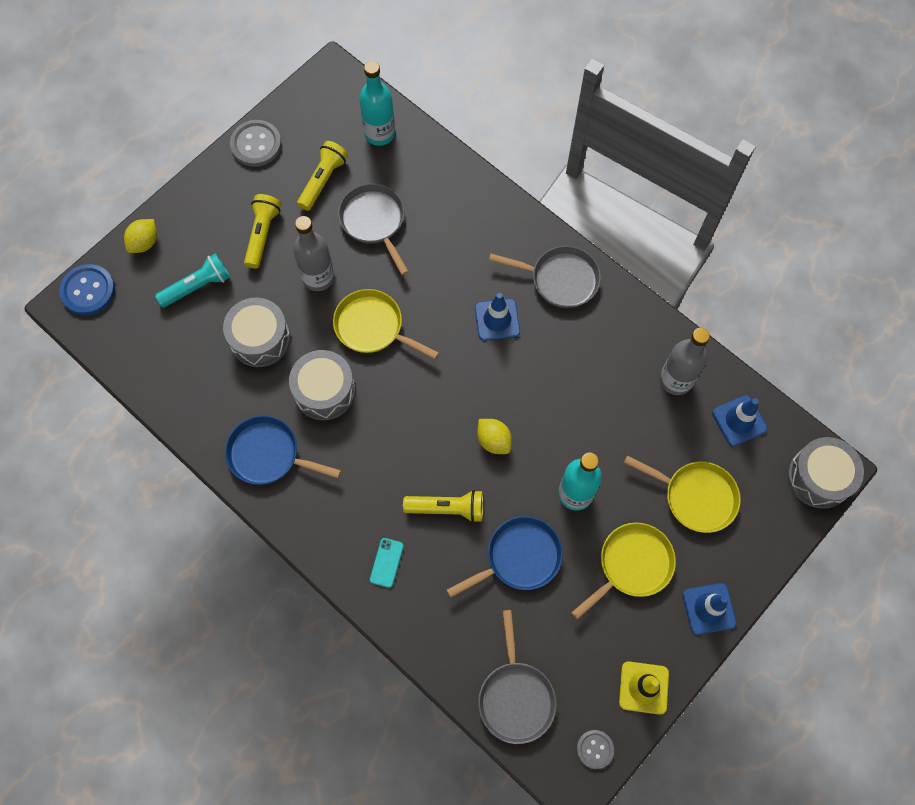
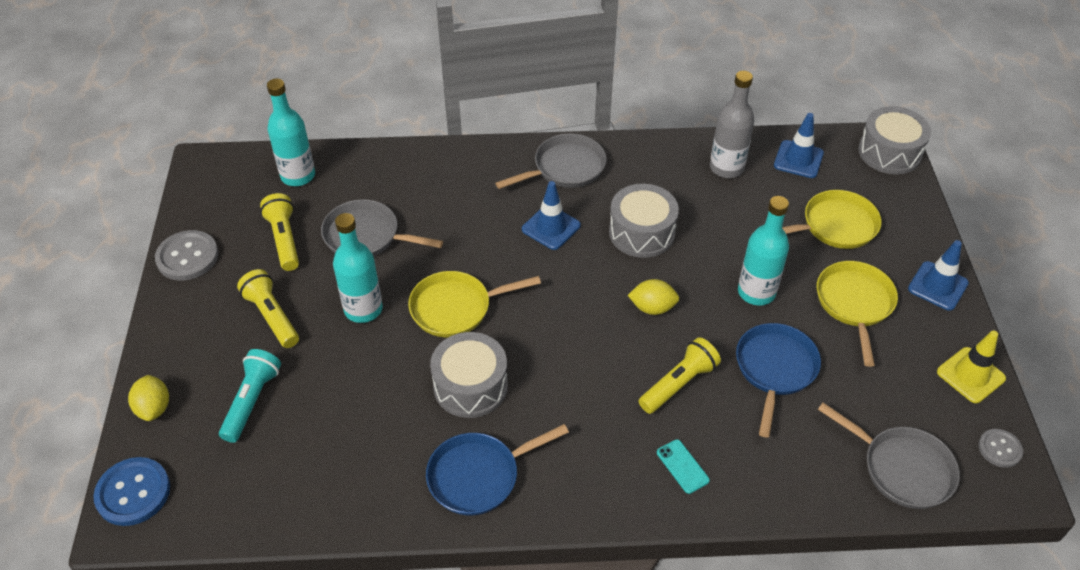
camera: 45 degrees left, 20 degrees down
(260, 339) = (363, 394): grey drum -> grey drum (641, 232)
(318, 277) = (363, 309): grey bottle -> turquoise bottle

